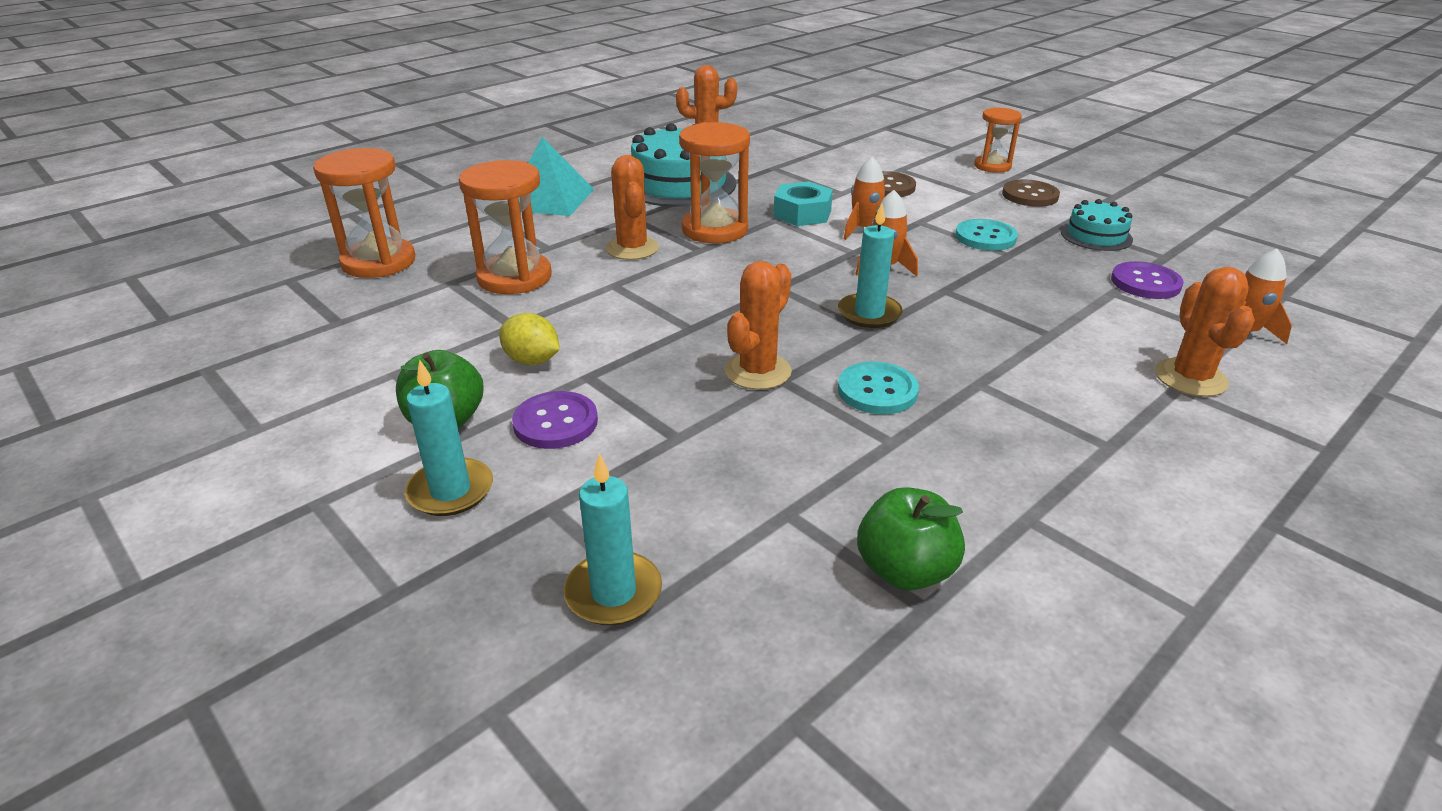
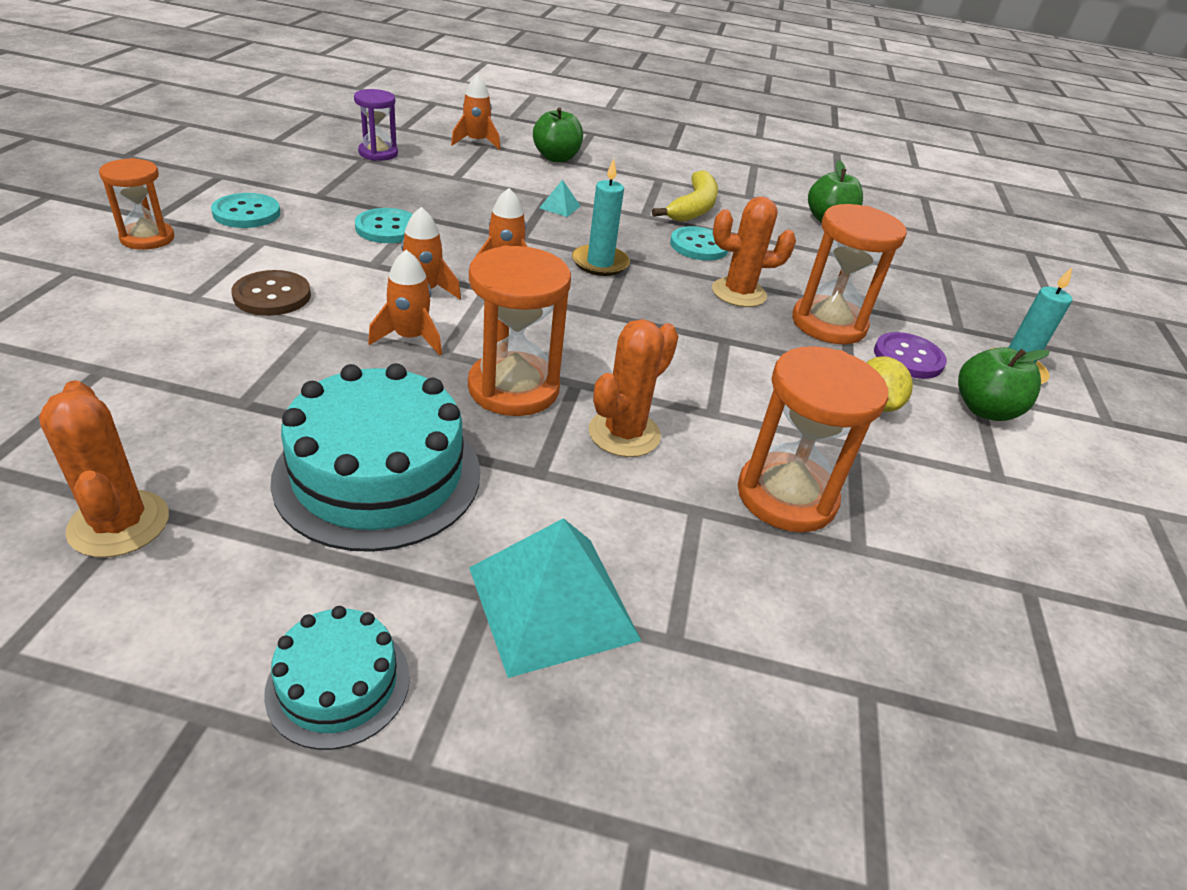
camera: 130 degrees left, 5 degrees up
(379, 262) = (919, 667): orange hourglass -> orange hourglass (828, 324)
(613, 592) = (962, 288): turquoise candle -> none
(802, 213) = (410, 338): turquoise nut -> orange rocket
(992, 434) = (693, 208): none -> yellow banana
(1016, 332) = (559, 207): none -> turquoise pyramid
(1030, 195) = (246, 213): brown button -> turquoise button
(1096, 236) = (339, 182): turquoise cake -> turquoise cake (338, 684)
(1145, 283) = (425, 166): purple button -> none
(1184, 266) = (378, 153): none -> purple hourglass
(1190, 378) = (556, 158): orange cactus -> green apple

